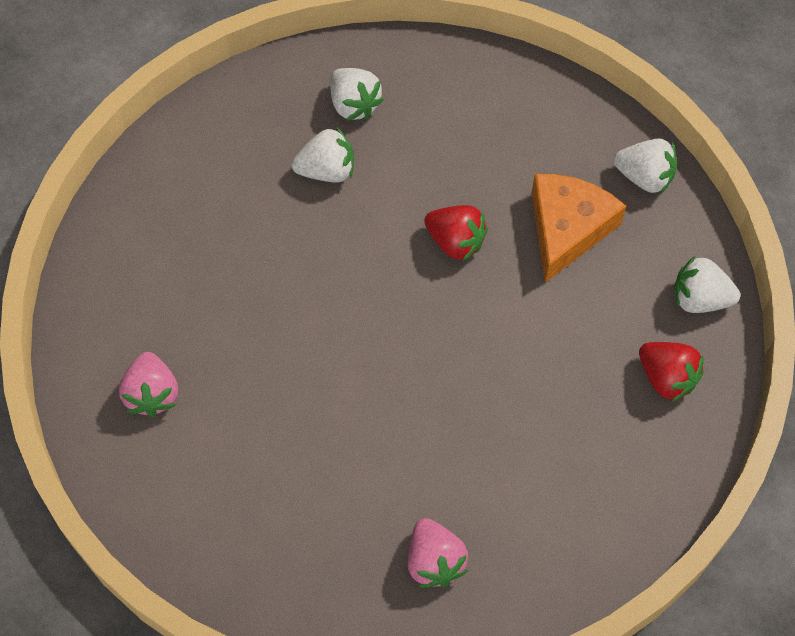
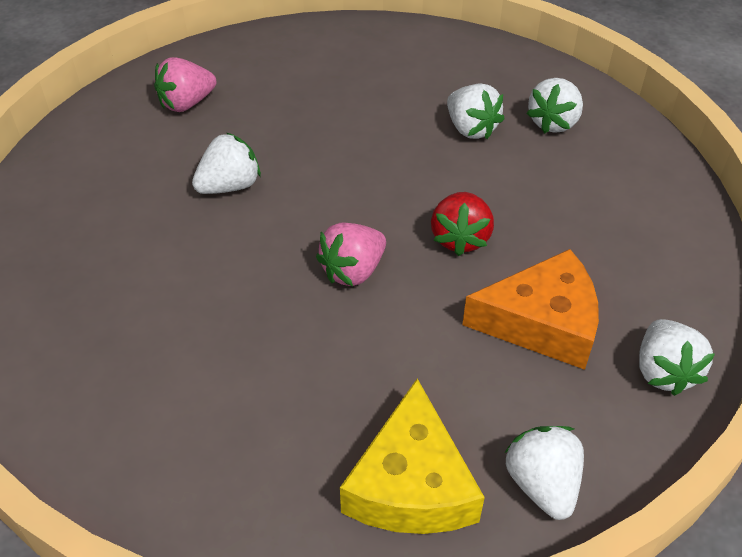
camera: 65 degrees right, 15 degrees down
(298, 394) = (229, 186): none -> white strawberry
(434, 561) = (89, 341): pink strawberry -> pink strawberry (353, 271)
(666, 378) = (411, 484): red strawberry -> yellow cheese

